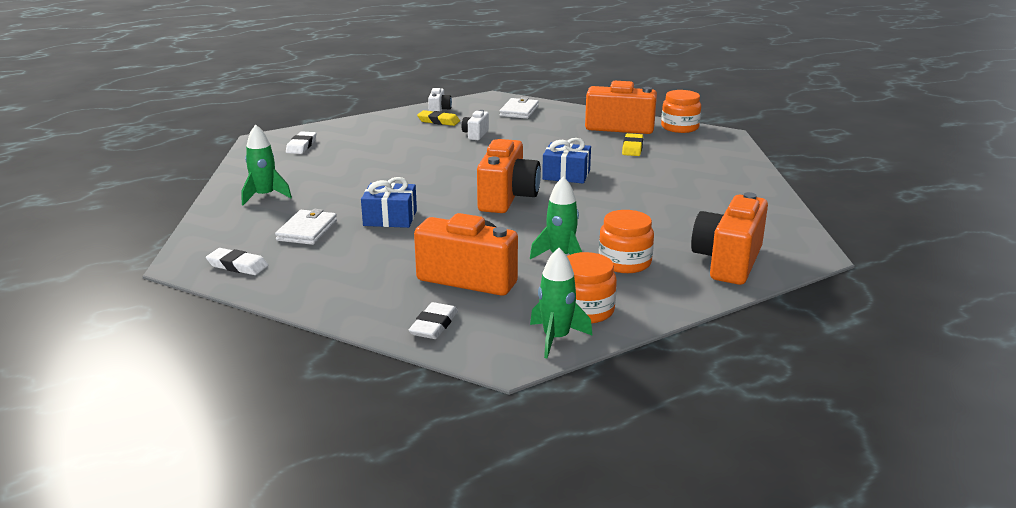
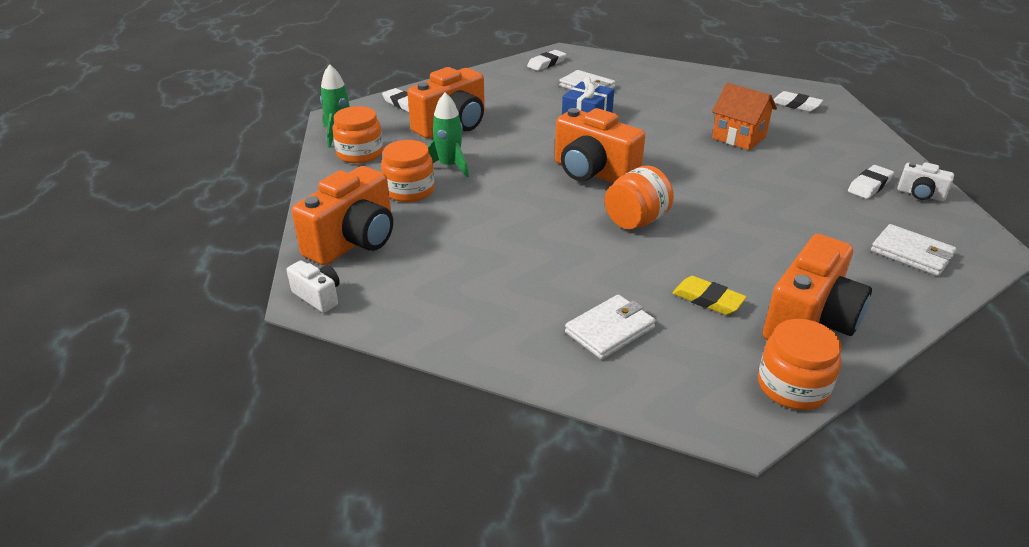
camera: 115 degrees right, 10 degrees up
(265, 196) = (668, 80): green rocket -> none
(389, 158) = (739, 137): none -> orange house
(438, 121) = (869, 185): yellow eraser -> white eraser
(475, 134) = (806, 198): white camera -> white camera (318, 296)
(566, 174) = (636, 221): blue gift -> orange jar
(697, 165) = (610, 330): none -> white wallet
(728, 262) = (354, 241): orange camera -> orange camera turned 75 degrees clockwise

